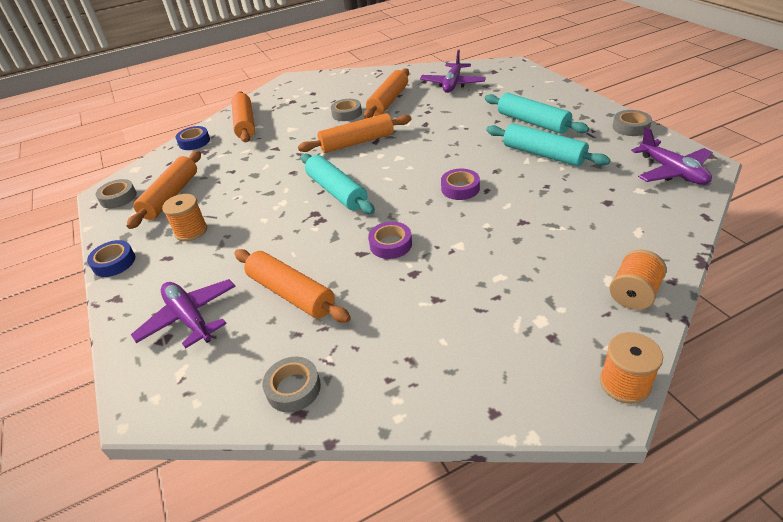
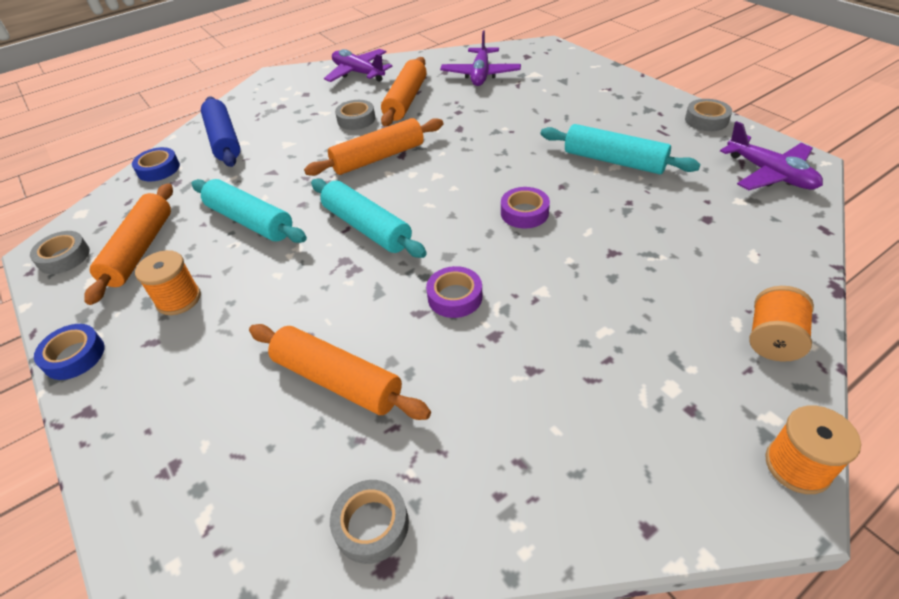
camera: 10 degrees left, 5 degrees up
(189, 318) = (201, 432): purple plane -> purple plane (358, 73)
(245, 124) = (224, 140): orange rolling pin -> blue rolling pin
(532, 122) = (590, 120): turquoise rolling pin -> turquoise rolling pin (250, 221)

